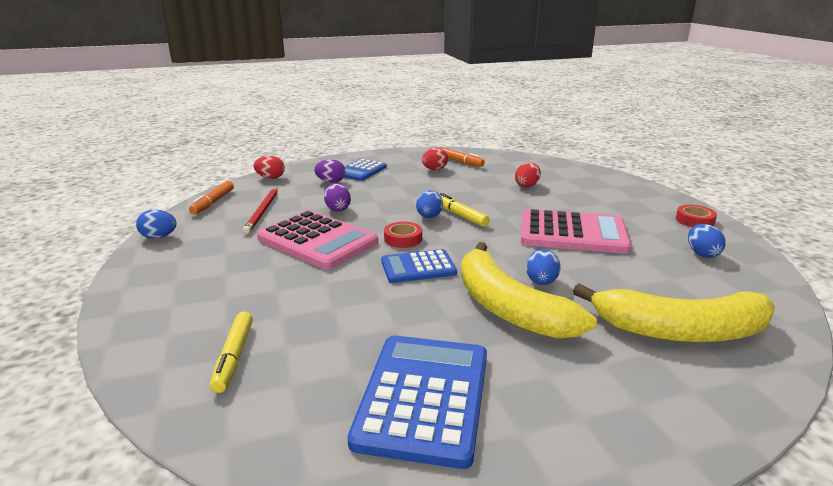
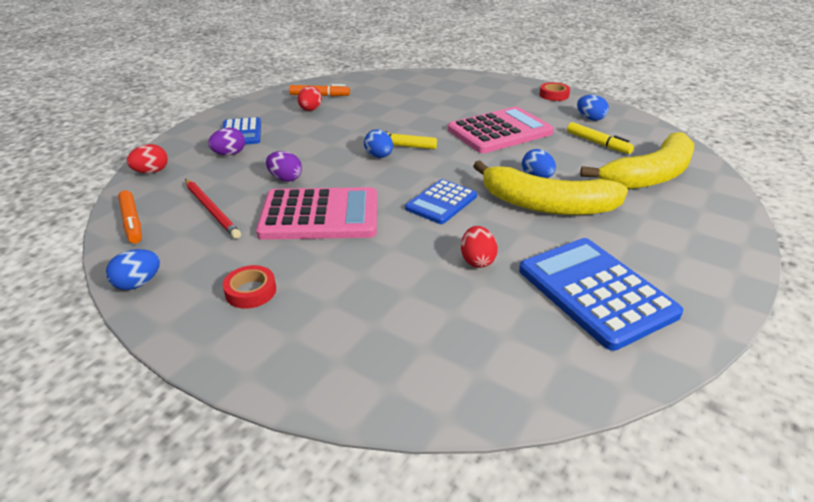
camera: 40 degrees left, 10 degrees up
(234, 357) = (429, 343): yellow marker -> yellow marker (598, 143)
(403, 239) = (390, 184): red tape -> red tape (251, 291)
(527, 185) = (410, 102): red egg -> red egg (477, 260)

